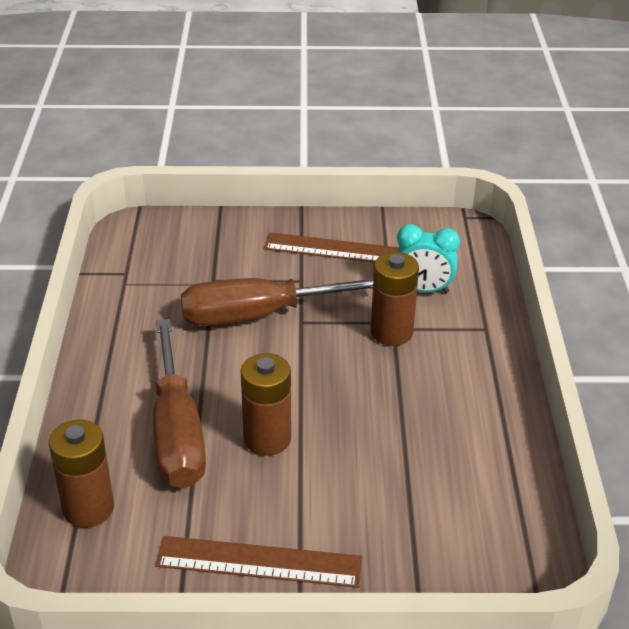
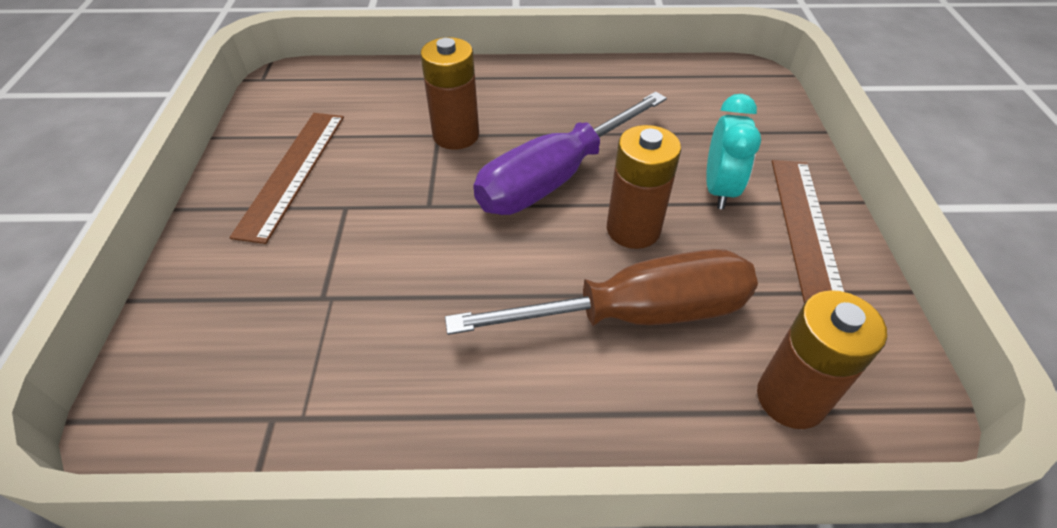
camera: 90 degrees left, 10 degrees up
(259, 315) = (411, 243): brown screwdriver -> none
(334, 394) = (555, 177): none -> purple screwdriver
(423, 290) = (387, 111): turquoise clock -> turquoise clock (719, 190)

